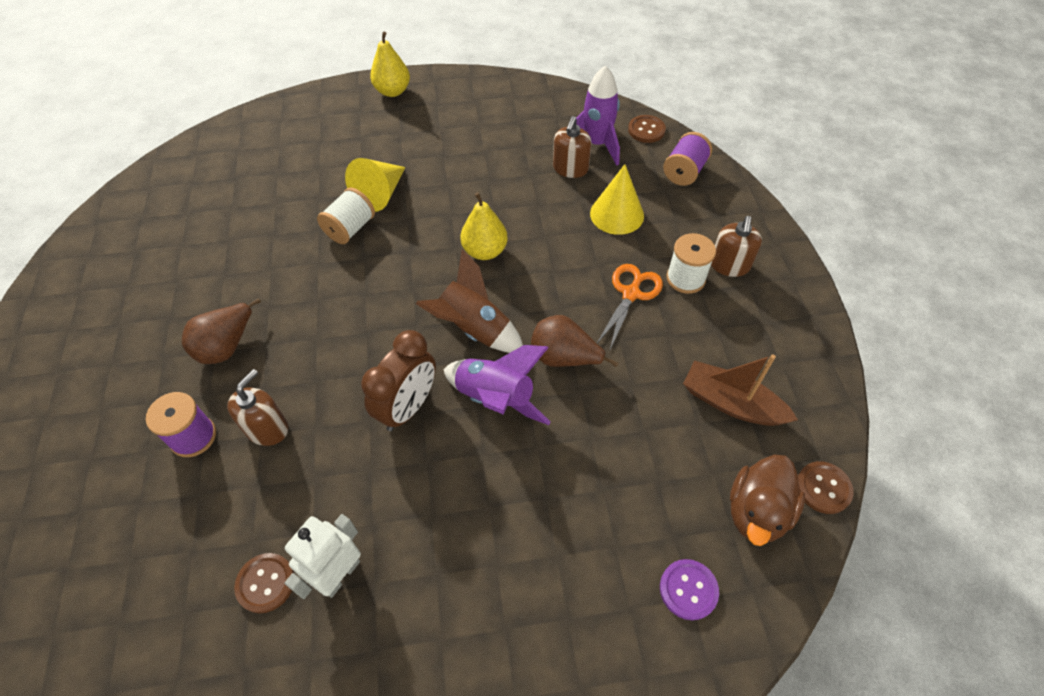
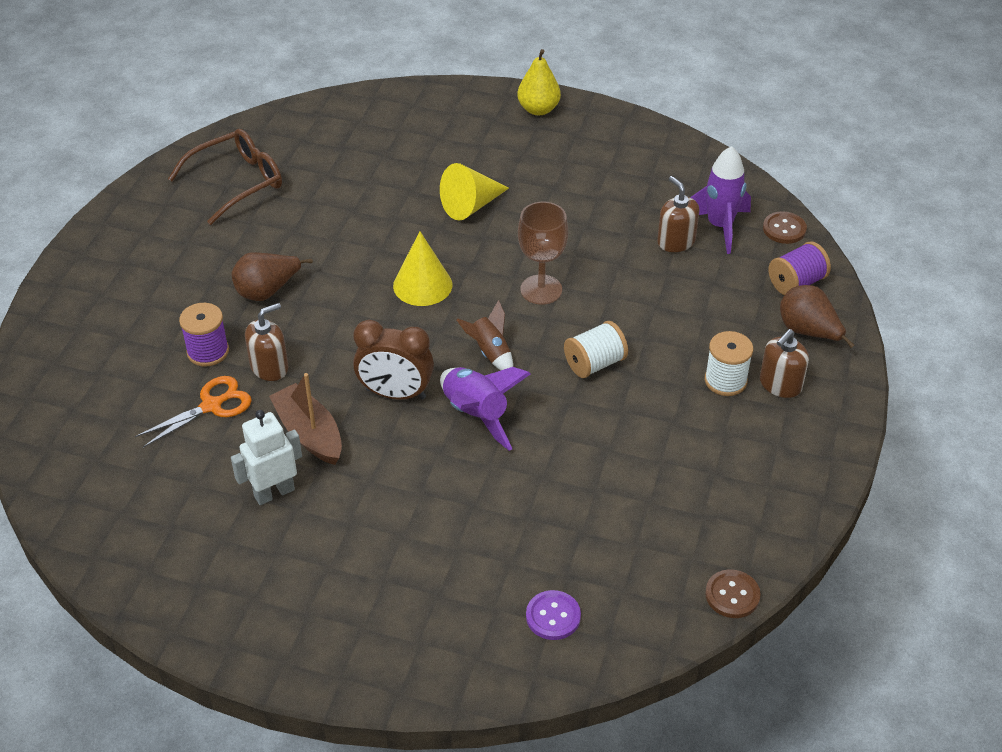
camera: 25 degrees right, 10 degrees down
(144, 245) = (236, 183): none -> brown glasses
(265, 583) = (215, 476): brown button -> none
(350, 228) = (425, 228): white spool -> white spool (594, 363)
(408, 407) = (395, 394): brown clock -> brown clock turned 45 degrees clockwise
(474, 329) = (490, 353): brown rocket -> brown rocket, size x0.65
(485, 251) = (541, 290): yellow pear -> brown goblet
(564, 358) = (559, 405): brown pear -> brown pear (808, 332)
(570, 168) = (676, 241): brown soap dispenser -> brown soap dispenser turned 105 degrees clockwise
(617, 214) = (695, 300): yellow cone -> yellow cone (422, 285)
(631, 294) = (660, 375): orange scissors -> orange scissors (211, 406)
(731, 403) = (694, 499): brown boat -> brown boat (309, 433)
(757, 512) = (655, 588): brown duck -> none

